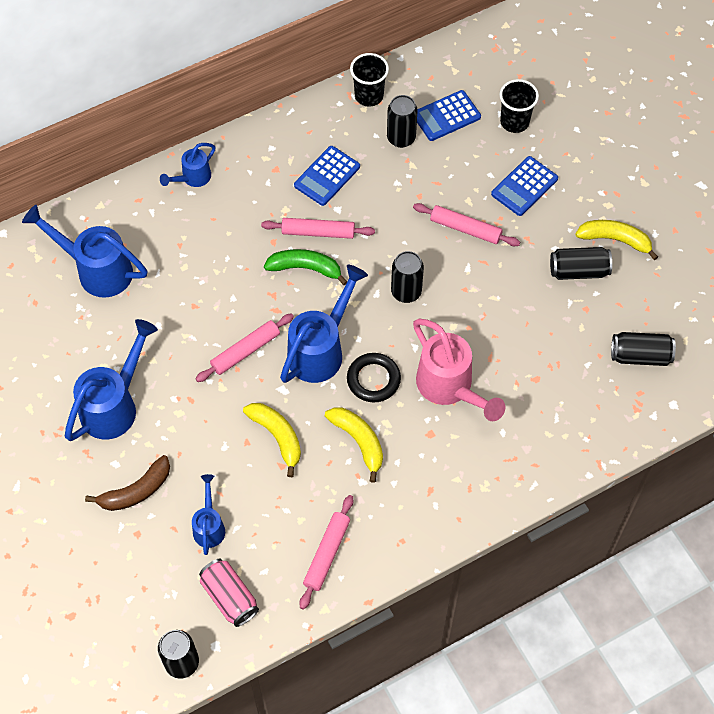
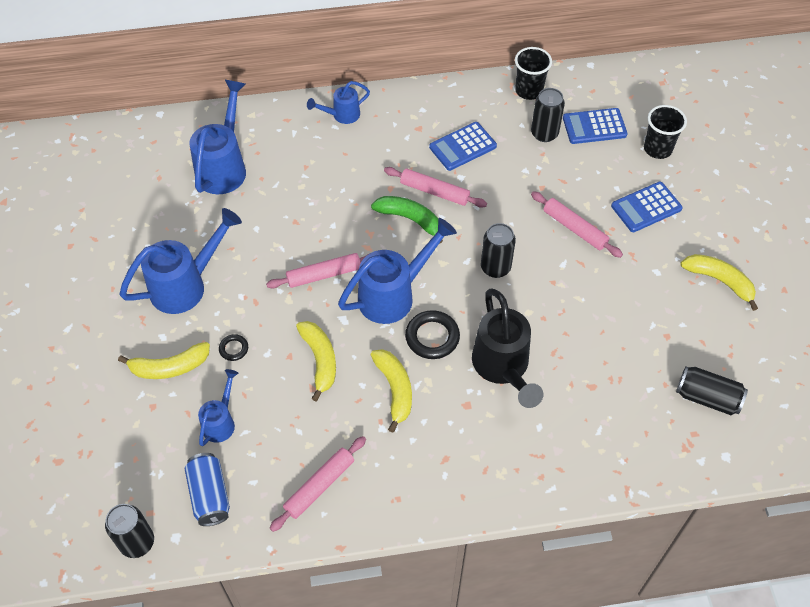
camera: 20 degrees right, 5 degrees down
(96, 270) = (224, 166): blue watering can -> blue watering can turned 60 degrees clockwise
(136, 491) = (169, 367): brown banana -> yellow banana
(190, 453) = (233, 349): none -> black ring
(229, 597) = (209, 495): pink can -> blue can
(450, 388) = (503, 368): pink watering can -> black watering can
(578, 271) = (672, 299): black can -> none

